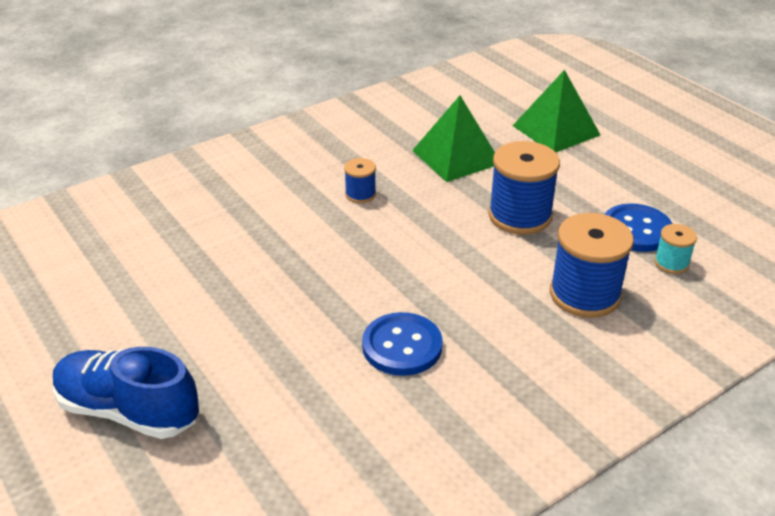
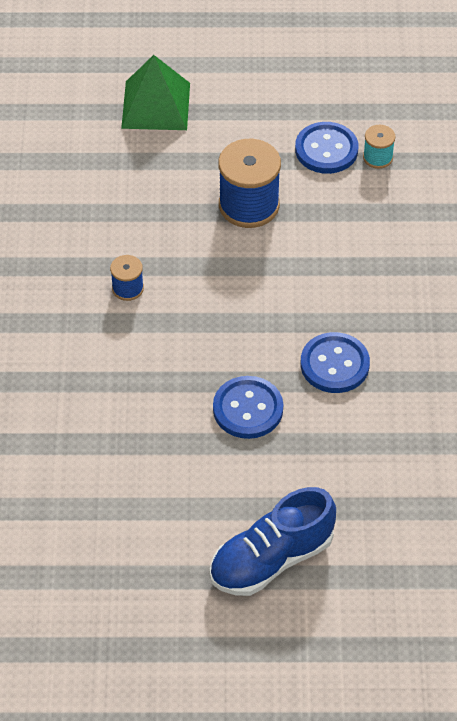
camera: 55 degrees left, 15 degrees up
(297, 314) = (248, 409): none -> blue button
(456, 157) = (132, 194): green pyramid -> none
(584, 294) = (368, 228): blue spool -> none

